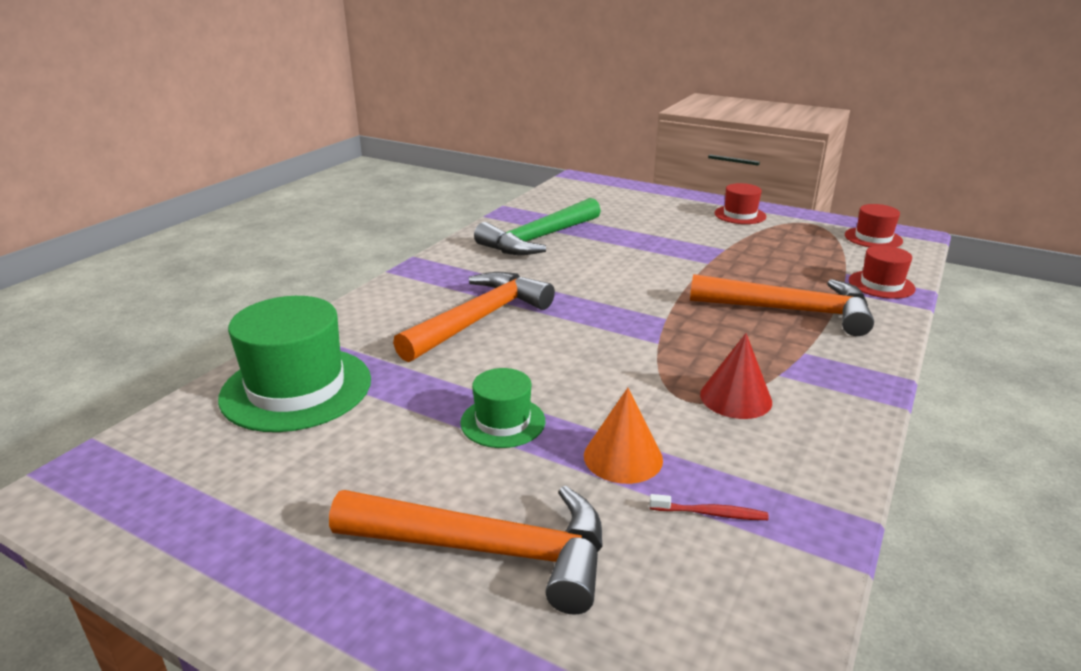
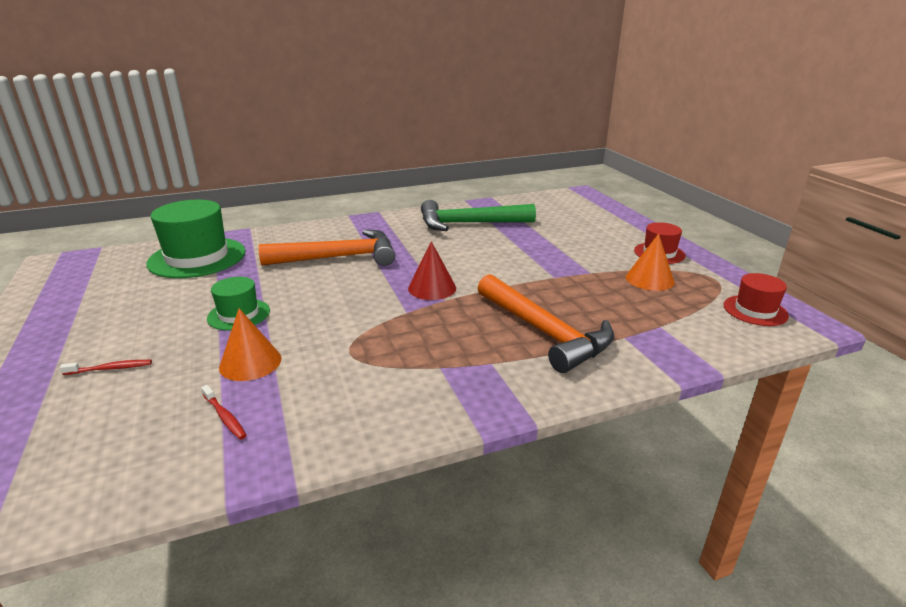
camera: 40 degrees right, 0 degrees up
(487, 550) = (110, 368): orange hammer -> red toothbrush
(735, 398) = (379, 366): red cone -> red cone (432, 288)
(773, 239) = (649, 279): none -> orange cone
(881, 284) = (673, 347): red hat -> none

